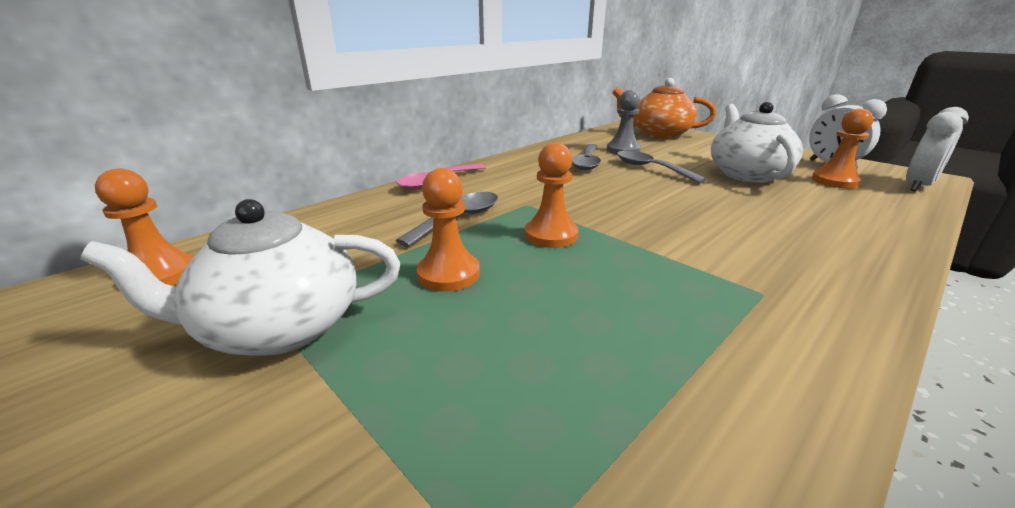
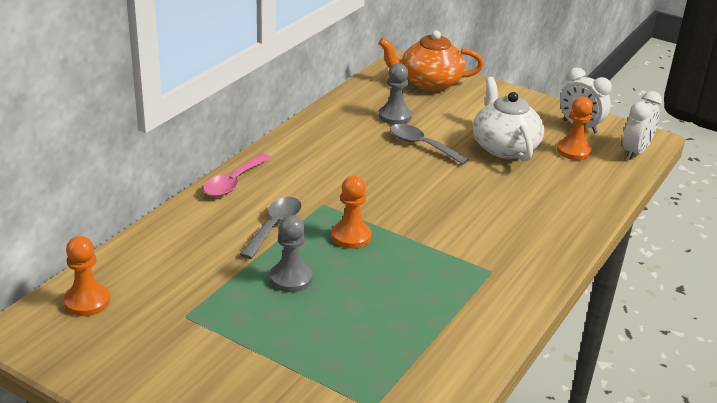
camera: 15 degrees left, 5 degrees up
(279, 327) = (206, 327): white teapot -> none
(448, 274) = (291, 278): orange pawn -> grey pawn
(587, 162) = (363, 140): grey spoon -> none

